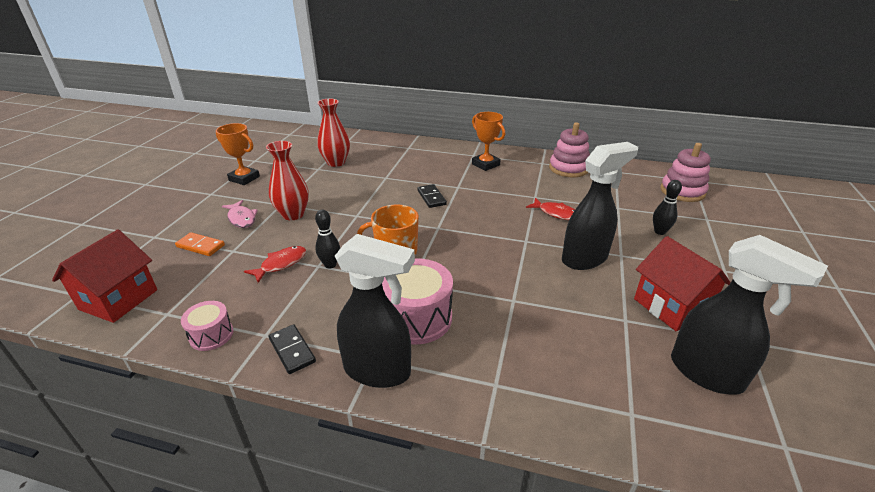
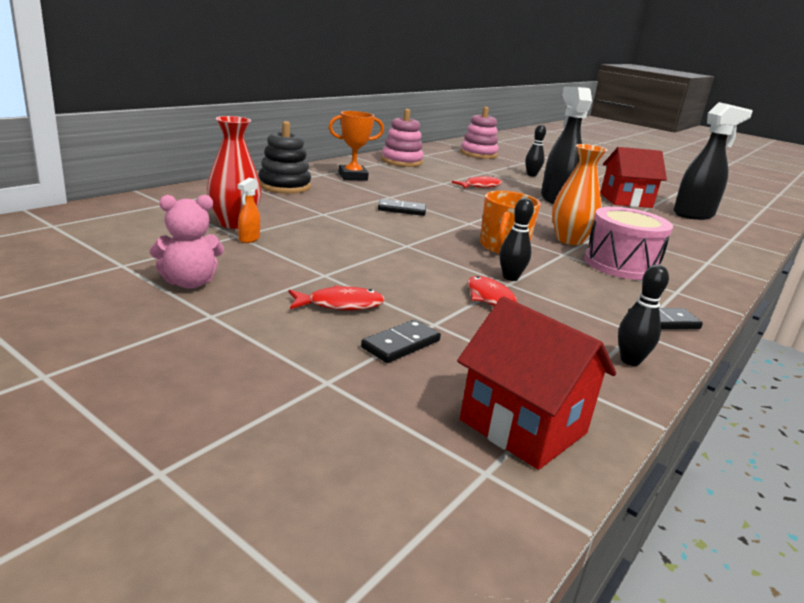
camera: 70 degrees left, 10 degrees down
(200, 246) = (401, 344): orange domino -> black domino
(211, 335) = (630, 361): pink drum -> black bowling pin
(242, 218) = (340, 305): pink fish -> red fish
(244, 178) = (189, 283): orange trophy -> pink teddy bear
(293, 214) = (366, 273): red vase -> none
(315, 172) = (249, 239): none -> orange spray bottle
(378, 371) = (693, 293): black spray bottle -> none
(425, 153) = (284, 186): none -> black stacking toy
(455, 281) = (569, 240): none -> orange vase

